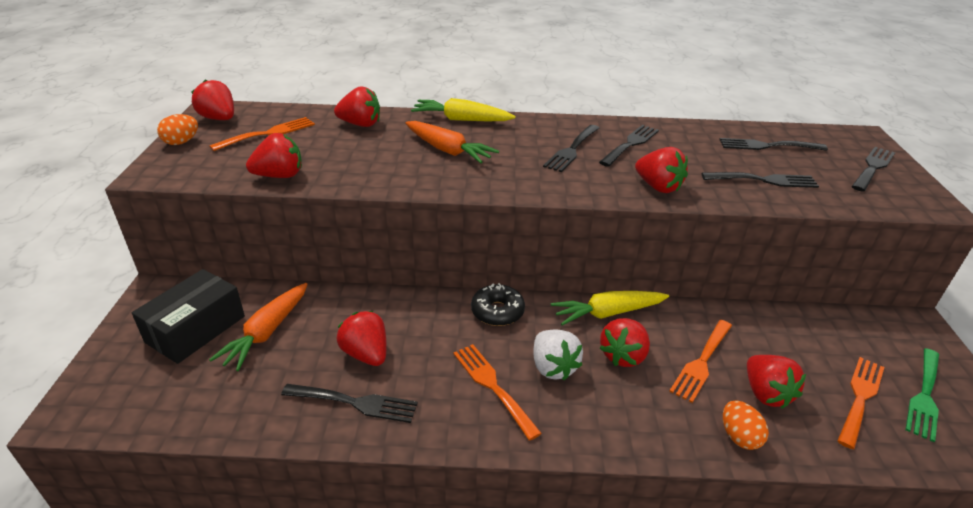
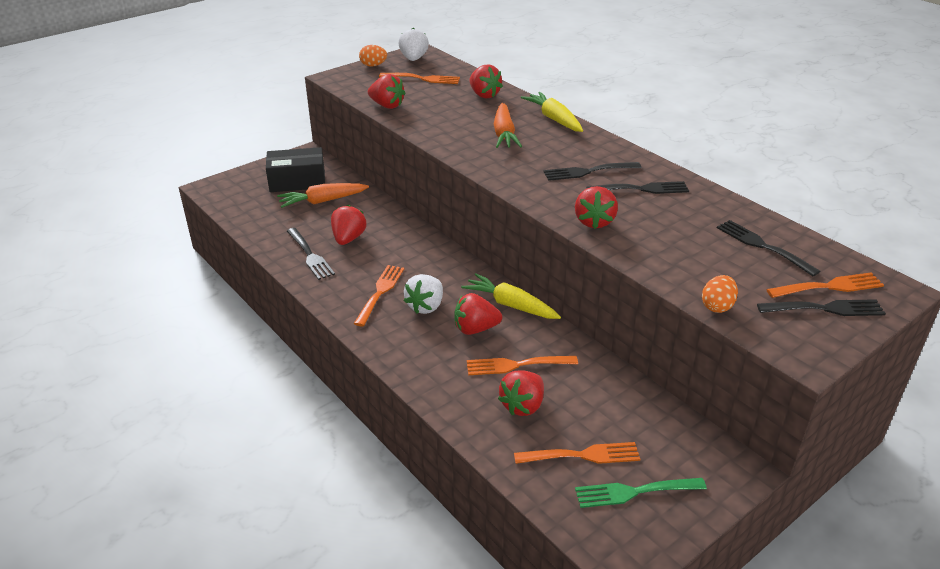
camera: 50 degrees right, 0 degrees up
(219, 119) = (413, 59): red strawberry -> white strawberry
(497, 311) = (447, 262): black donut -> none
(739, 436) = (461, 406): orange egg -> orange egg (717, 306)
(764, 180) = (691, 261): black fork -> none
(843, 152) = (829, 286): none -> orange fork

